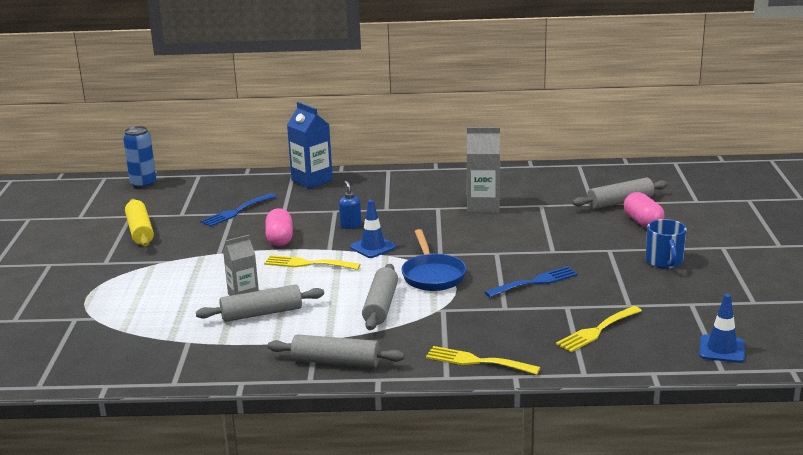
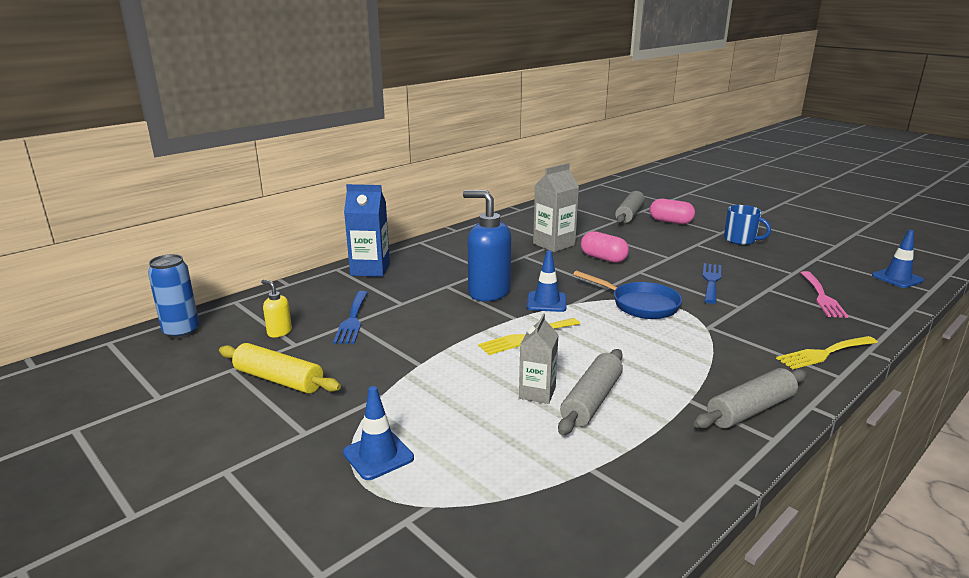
camera: 45 degrees left, 0 degrees up
(114, 287) = (378, 455): none -> blue traffic cone
(187, 204) = (279, 332): none -> yellow soap dispenser
(280, 239) = (451, 327): pink capsule -> pink capsule (603, 258)
(350, 225) = (488, 292): blue soap dispenser -> blue soap dispenser, size x2.12
(380, 306) = (664, 345): grey rolling pin -> none
(596, 331) = (822, 297): yellow fork -> pink fork

